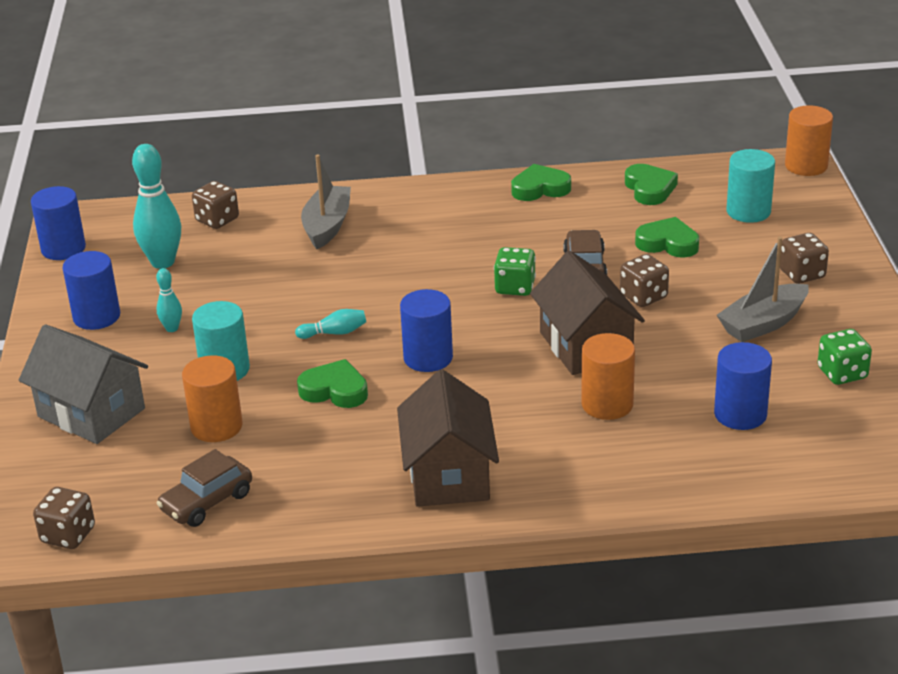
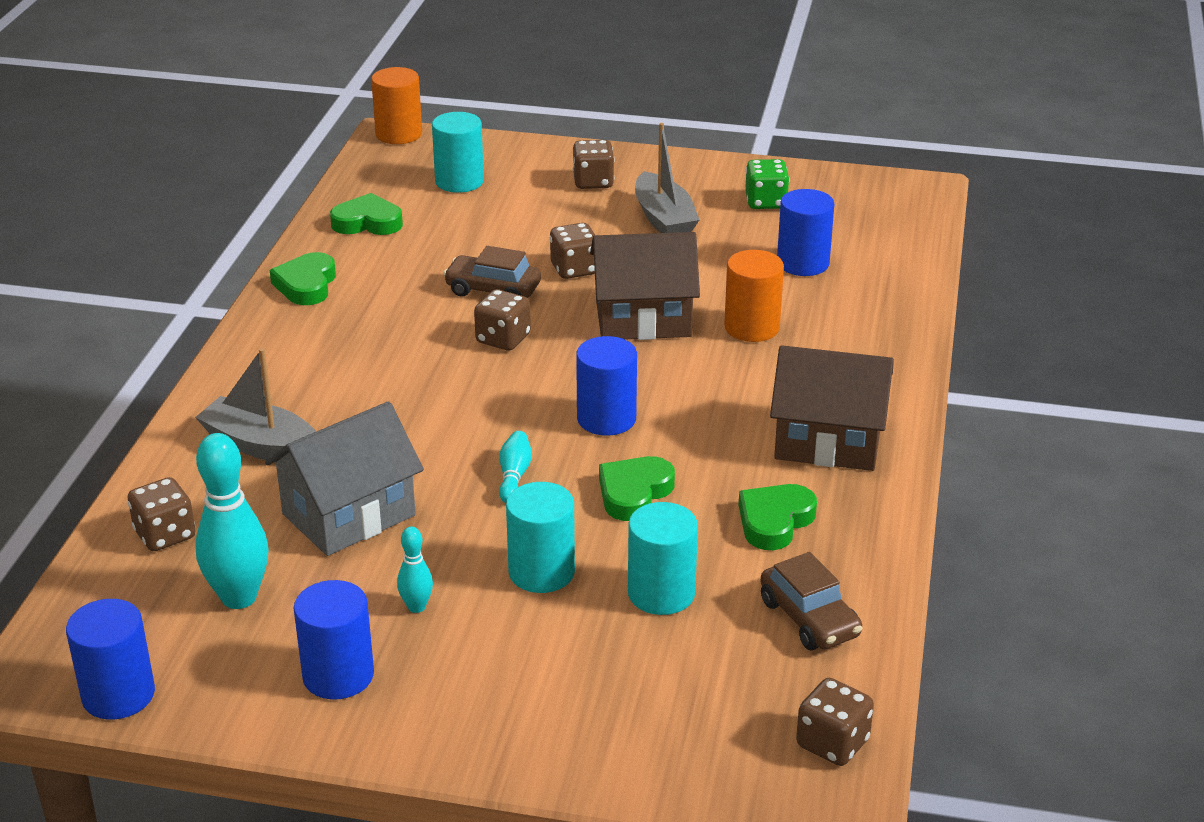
camera: 75 degrees left, 0 degrees up
(91, 412) = (575, 700): grey house -> grey house (349, 514)
(216, 426) = (661, 593): orange cylinder -> turquoise cylinder
(515, 287) = (503, 339): green dice -> brown dice
(668, 243) = (484, 235): green heart -> green heart (774, 521)

